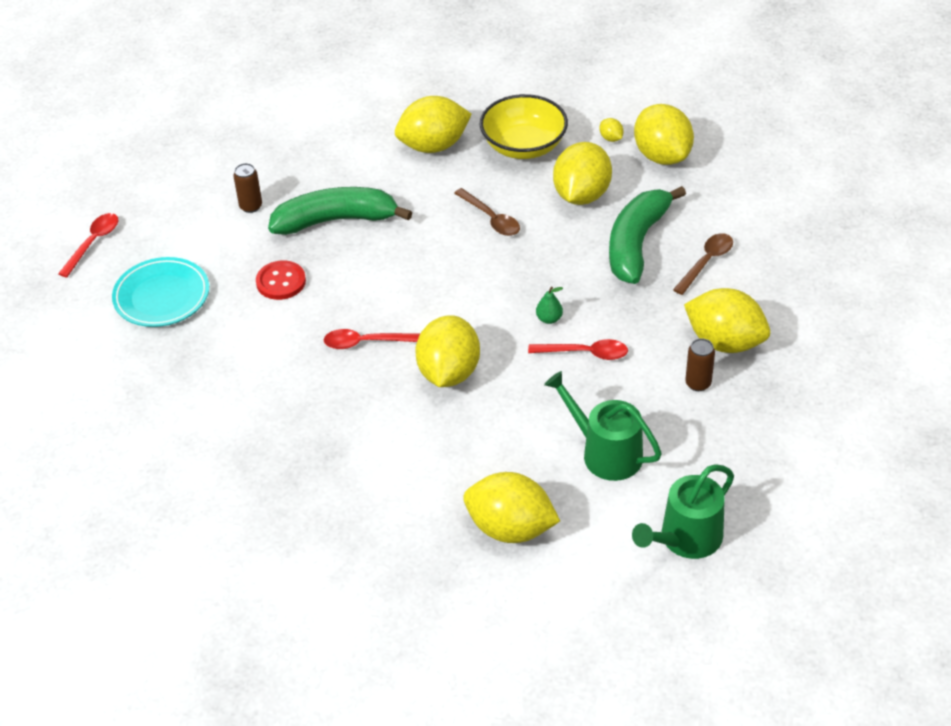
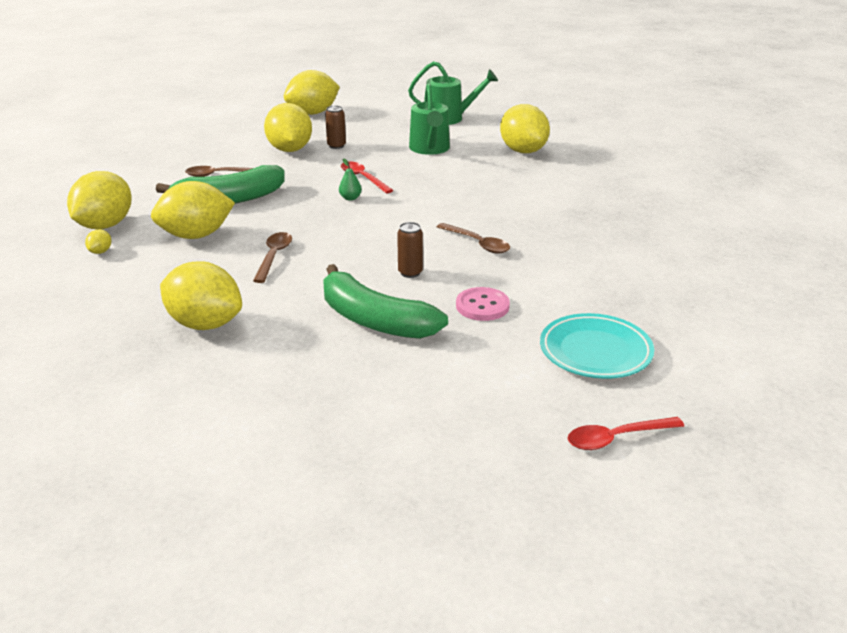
camera: 135 degrees left, 15 degrees down
(251, 206) = (423, 374): brown can -> brown can (410, 273)
(281, 282) = (482, 306): red button -> pink button
(365, 342) = (477, 243): red spoon -> brown spoon
(449, 372) = (451, 207): yellow lemon -> yellow lemon (313, 113)
(523, 146) = (154, 282): yellow bowl -> none

